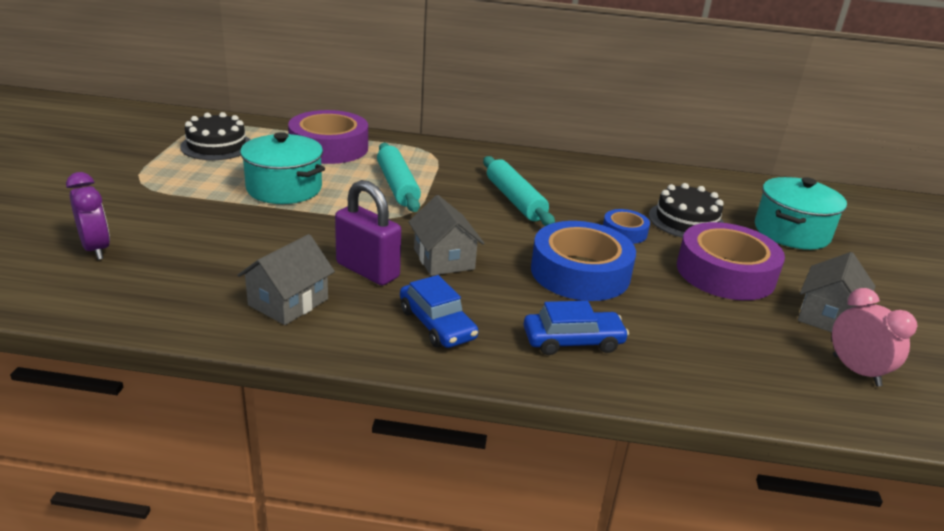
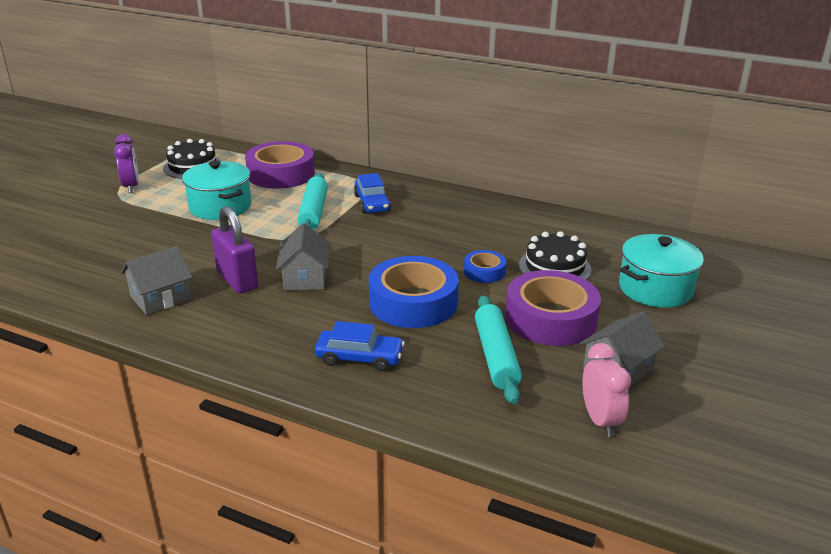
camera: 20 degrees right, 0 degrees up
(96, 249) = (54, 242): purple clock -> purple clock (131, 187)
(437, 324) = (259, 329): blue car -> blue car (372, 203)
(515, 200) = (406, 233): turquoise rolling pin -> turquoise rolling pin (496, 356)

